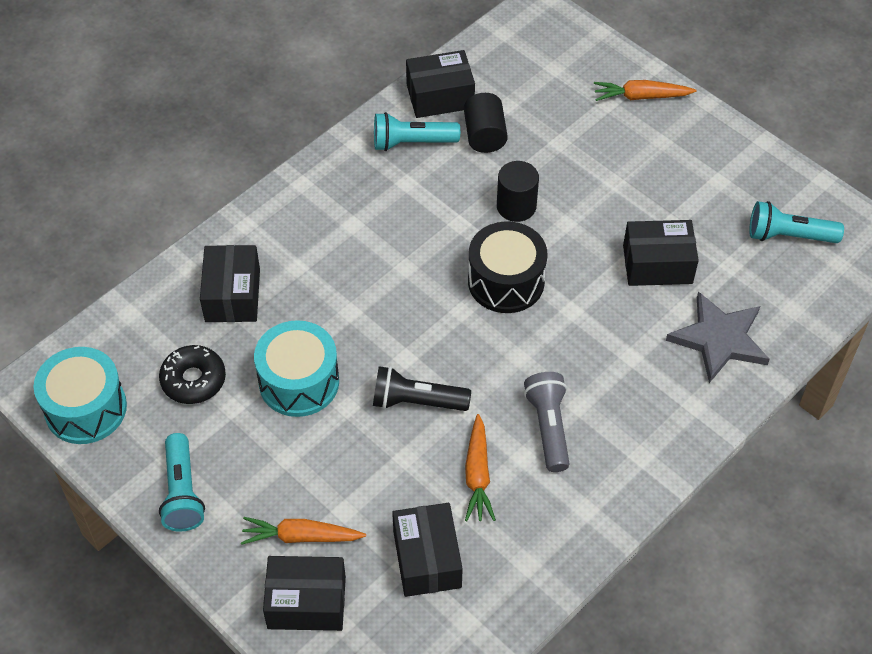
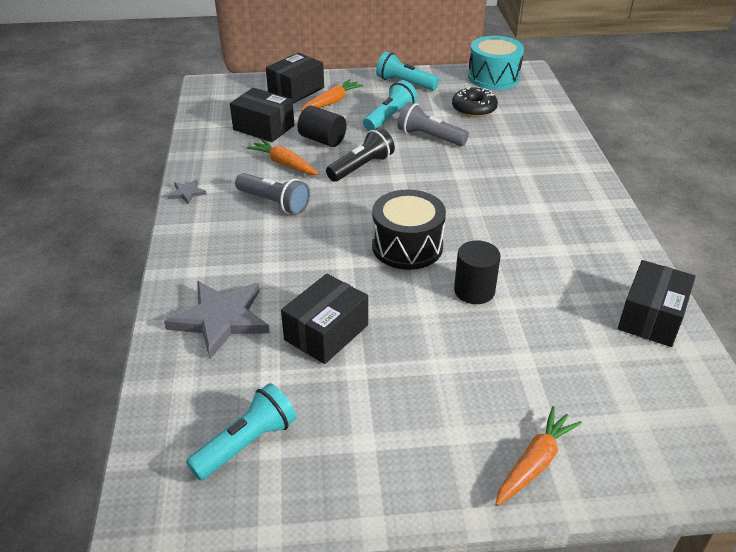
camera: 130 degrees right, 15 degrees down
(232, 295) = (525, 141): black box -> none
(299, 382) = (429, 137): turquoise drum -> grey flashlight
(412, 142) = (603, 273): turquoise flashlight -> turquoise flashlight (390, 118)
(485, 135) = (575, 317): black cylinder -> black cylinder (322, 140)
(611, 517) = (187, 193): none -> grey star

